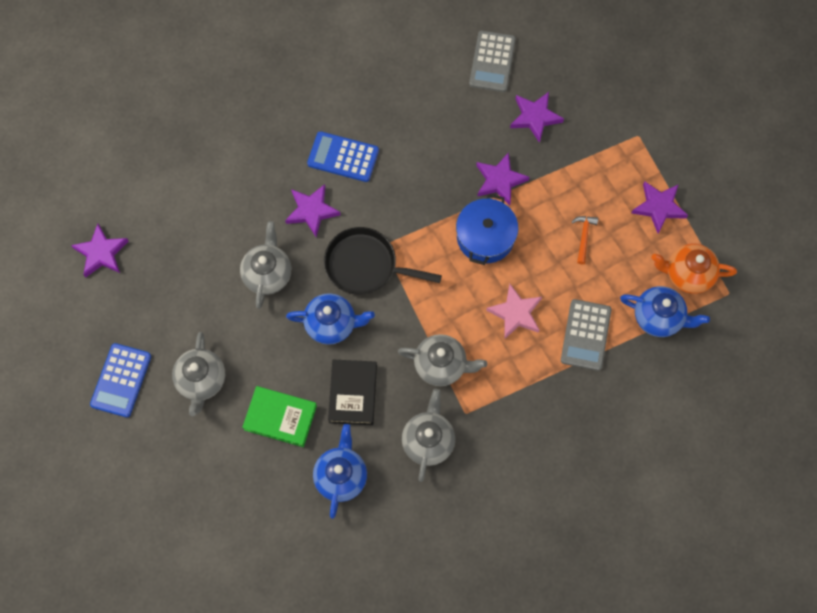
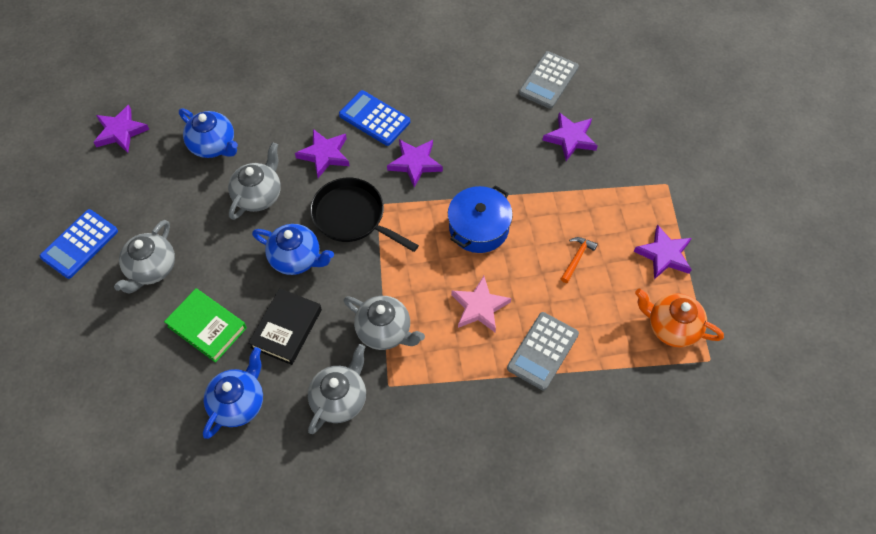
camera: 20 degrees right, 10 degrees down
(500, 180) = (514, 182): purple star -> purple star (415, 163)
(659, 317) = (626, 359): blue teapot -> blue teapot (213, 145)

